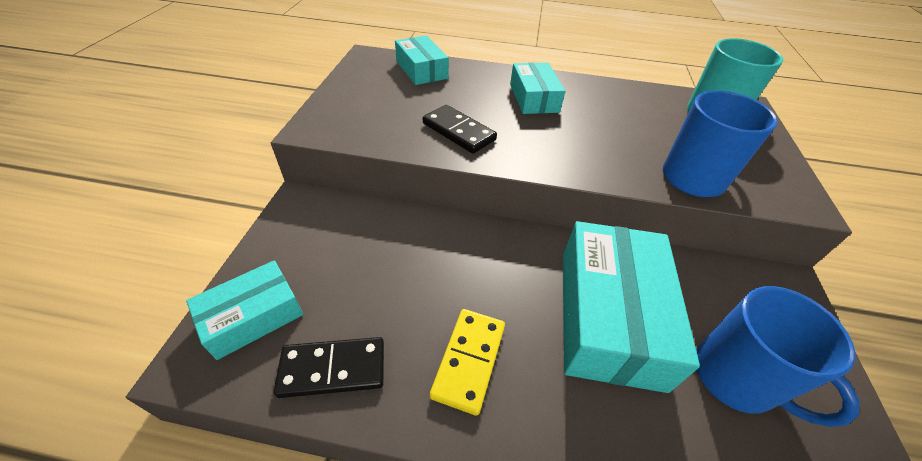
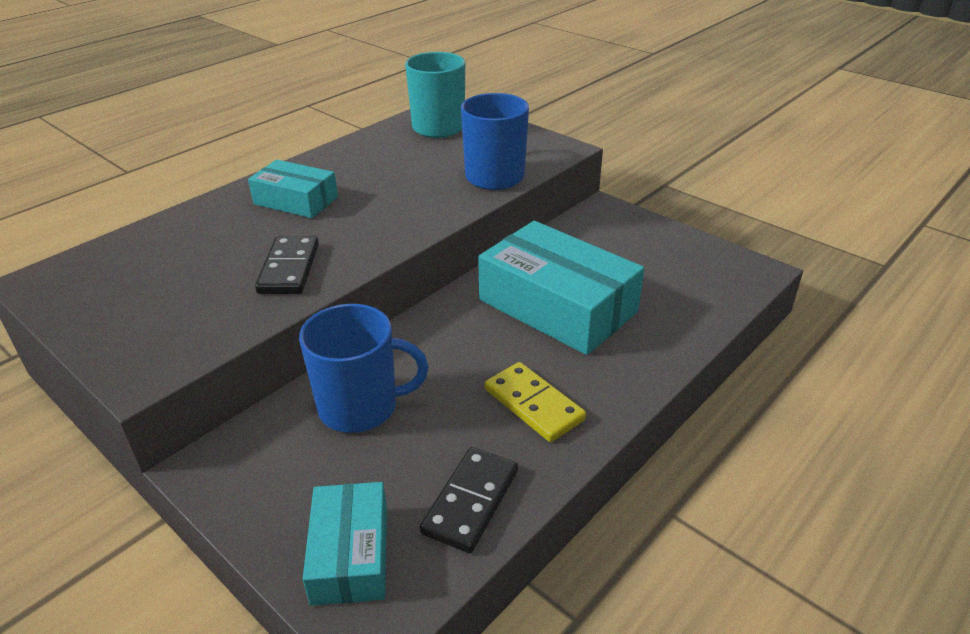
camera: 55 degrees left, 10 degrees down
(421, 70) = (136, 250): turquoise box -> none
(459, 131) = (289, 268): black domino -> black domino turned 75 degrees counterclockwise
(735, 378) = (649, 276): blue mug -> blue mug (361, 407)

